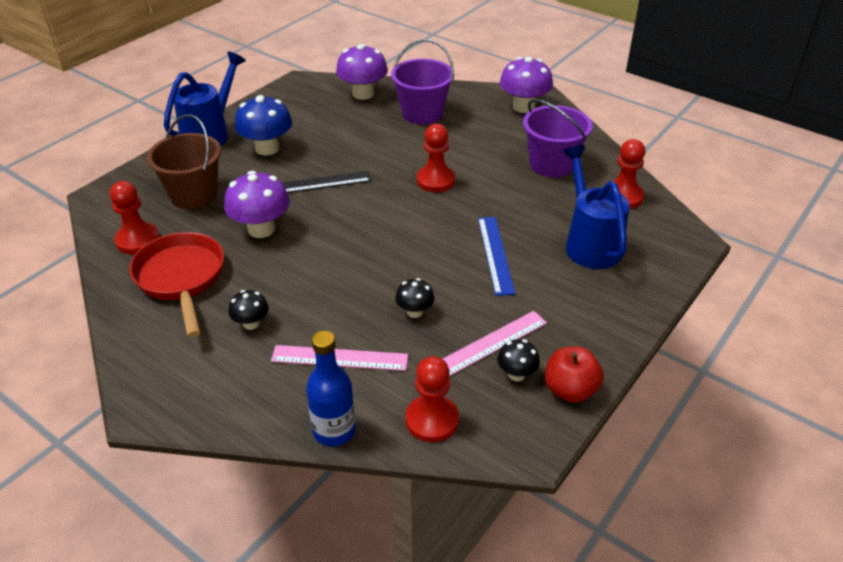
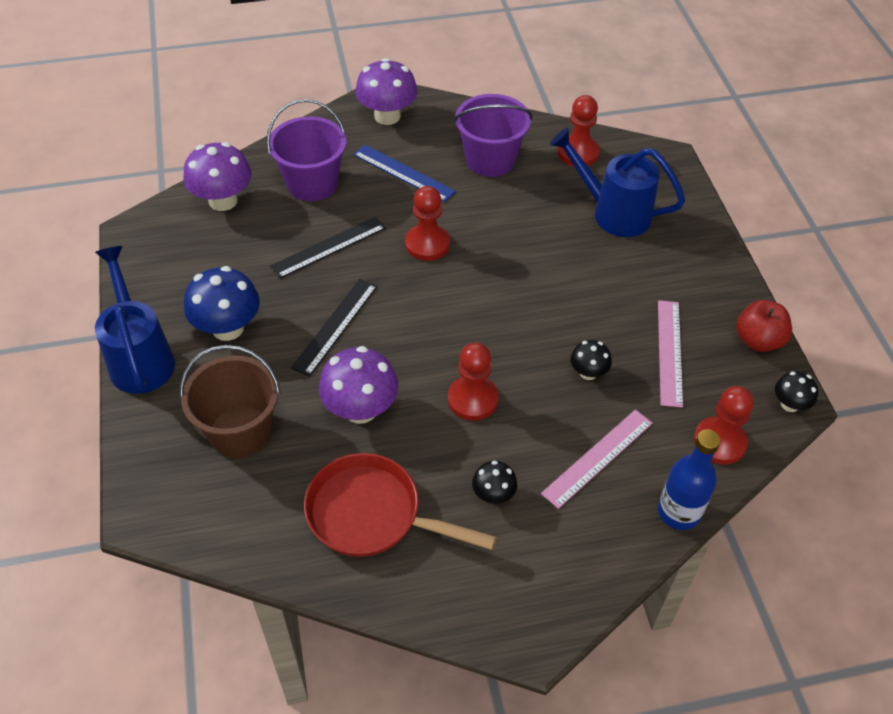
camera: 50 degrees left, 10 degrees up
(138, 240) = (267, 520): red pawn -> red pawn (472, 399)
(379, 146) = (328, 247): none -> black ruler
(495, 254) = (568, 275): blue ruler -> blue ruler (403, 173)
(516, 374) = (715, 359): black mushroom -> black mushroom (790, 404)

